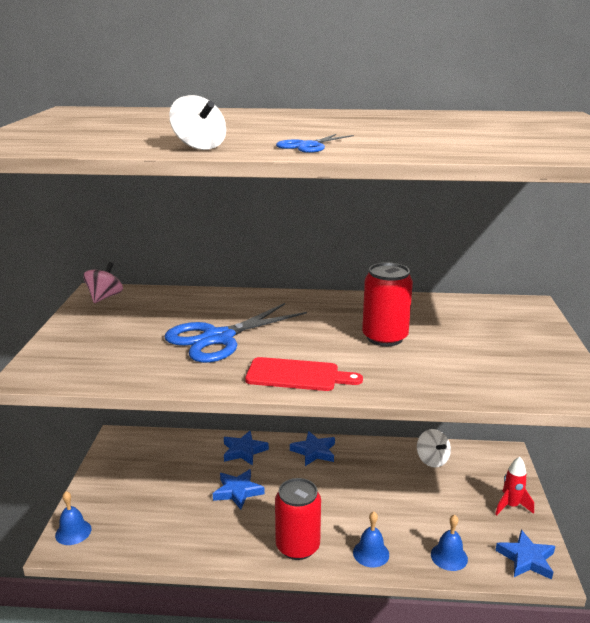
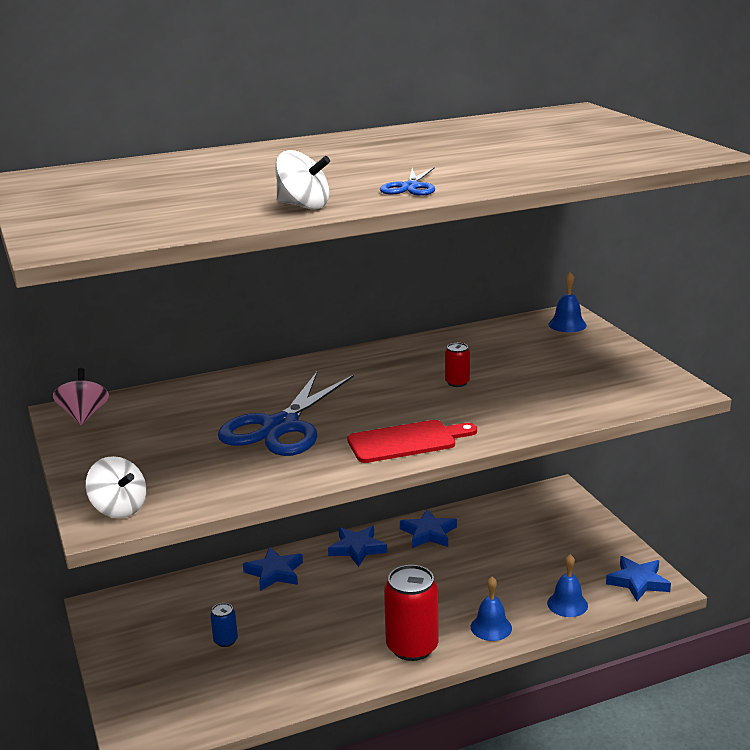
camera: 25 degrees left, 0 degrees up
(73, 532) = (138, 723): blue bell -> blue bell (567, 324)
(173, 491) = (225, 640): none -> blue can
(237, 491) = (302, 616): blue star -> blue star (428, 533)
(384, 337) = (457, 382): red can -> red can, size x0.47
(432, 460) = (490, 519): white spinning top -> white spinning top (119, 509)
(511, 506) = (594, 539): red rocket -> none

